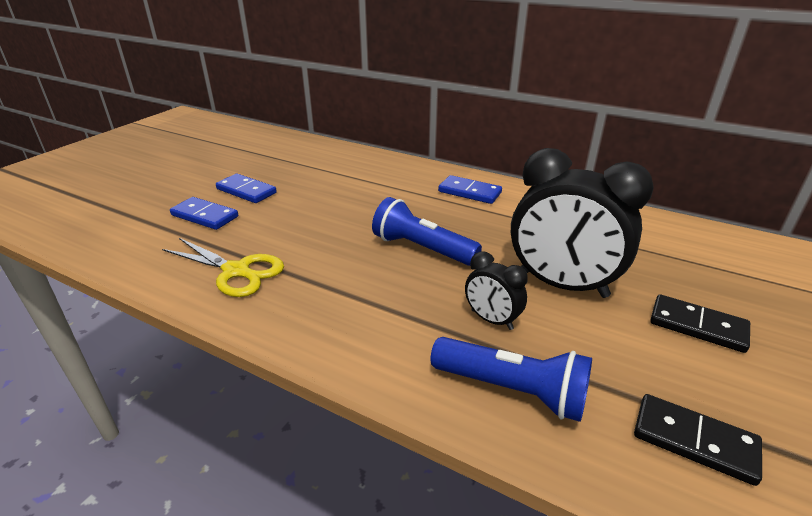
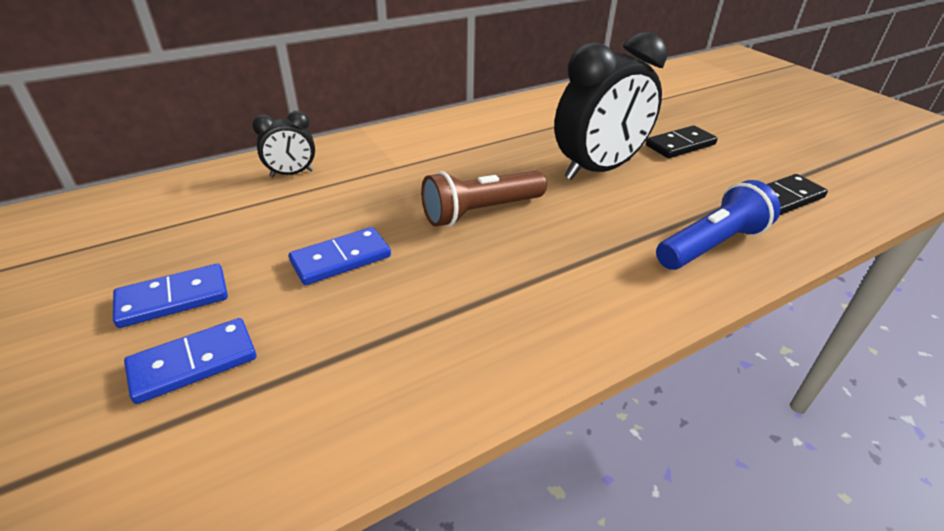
camera: 60 degrees left, 5 degrees up
(237, 271) = (393, 363): yellow scissors -> none
(422, 248) = (480, 211): blue flashlight -> brown flashlight
(469, 192) = (406, 147): blue domino -> blue domino (341, 259)
(491, 320) = (621, 219): black clock -> black clock (292, 174)

